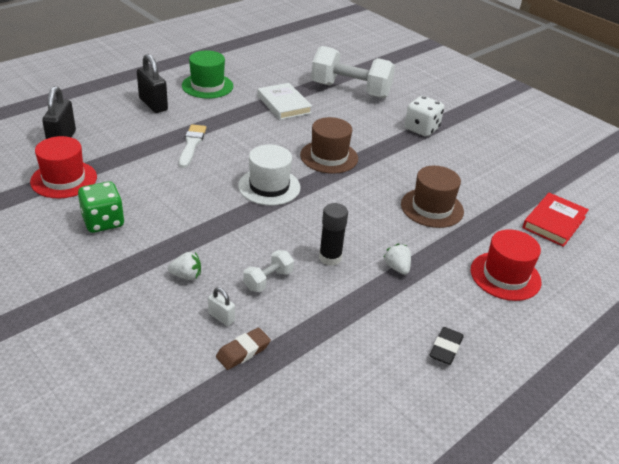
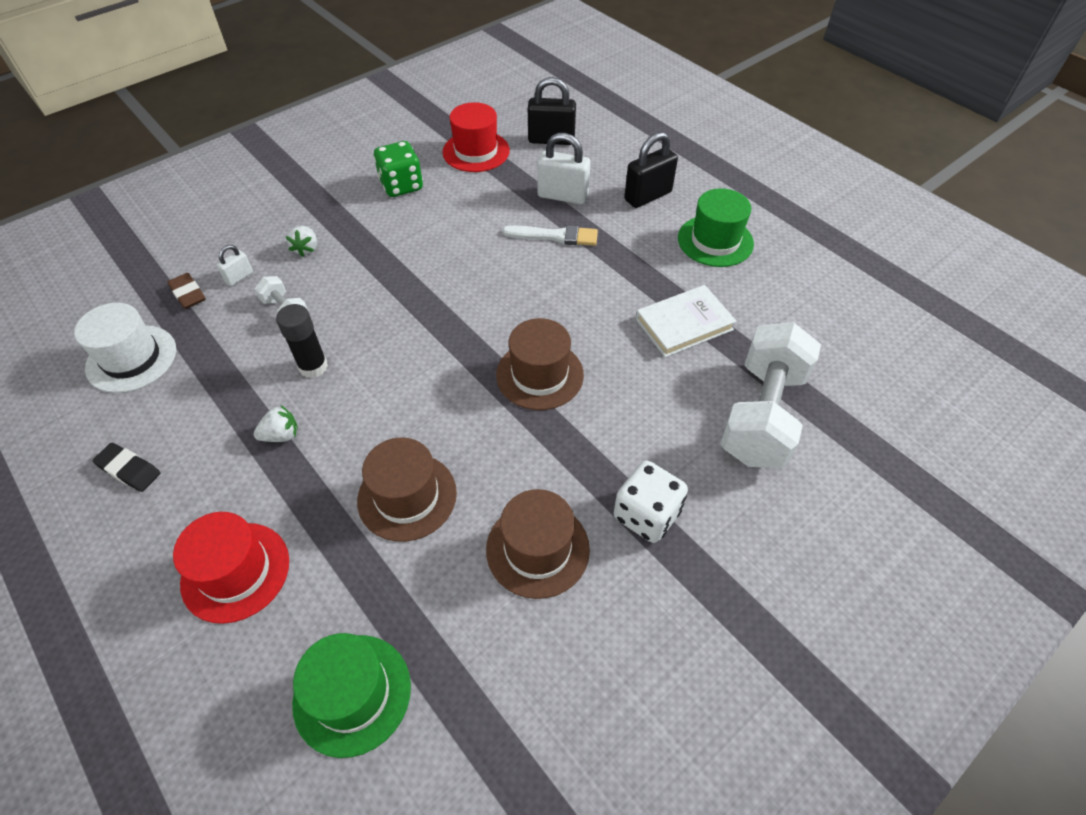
camera: 95 degrees right, 15 degrees up
(143, 139) = (563, 196): none -> white padlock
(269, 186) = (463, 310): white hat -> white hat (131, 358)
(452, 162) = (537, 549): none -> brown hat
(554, 222) = (352, 694): red book -> green hat

